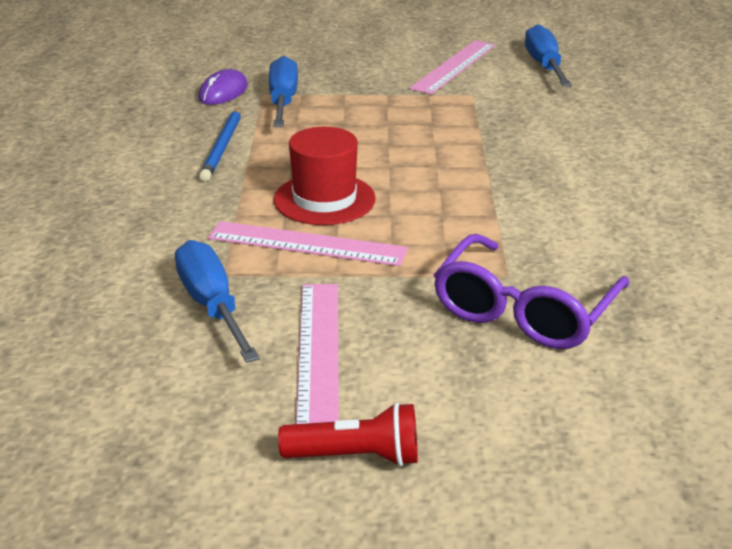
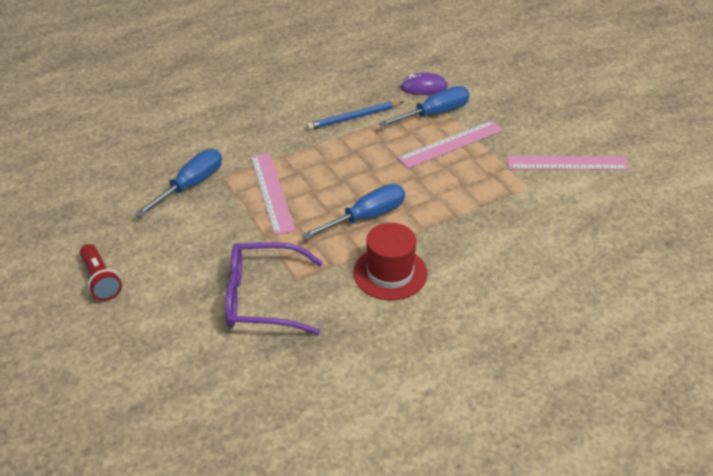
camera: 60 degrees right, 10 degrees up
(318, 351) = (175, 236): pink ruler -> pink ruler (451, 144)
(324, 199) = (325, 179): red hat -> red hat (390, 273)
(544, 66) = (618, 206): blue screwdriver -> blue screwdriver (366, 217)

